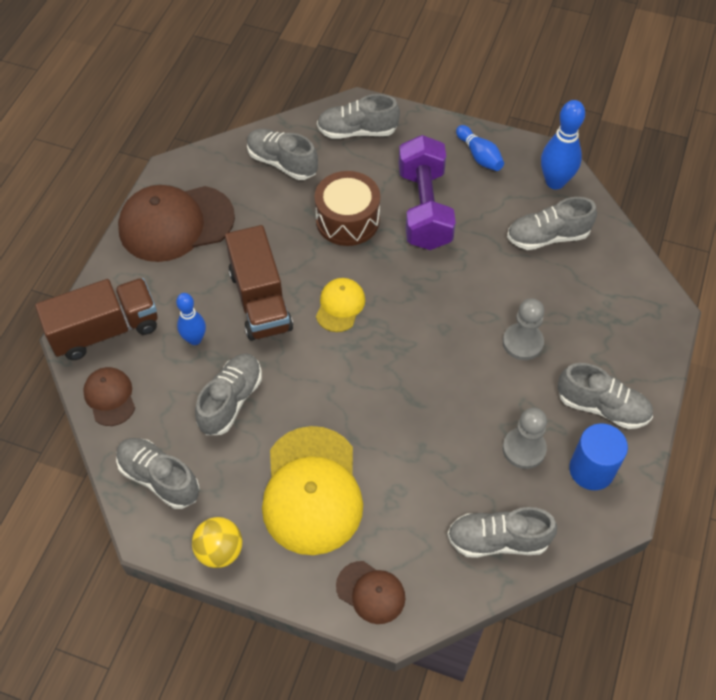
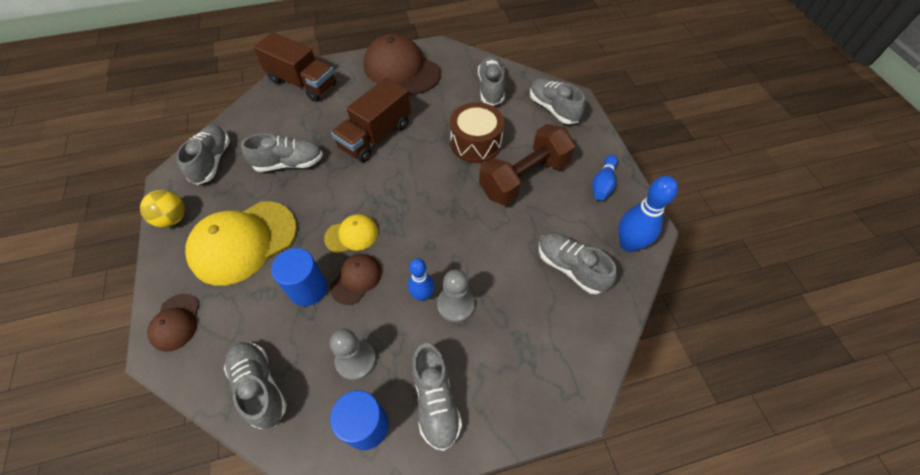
camera: 55 degrees right, 0 degrees up
(110, 397) = (257, 109): brown cap -> brown cap (356, 279)
(195, 339) = (323, 122): blue bowling pin -> blue bowling pin (422, 295)
(340, 306) = (402, 177): yellow cap -> yellow cap (352, 235)
(417, 454) = (308, 289): none -> blue cylinder
(424, 208) = (524, 178): purple dumbbell -> brown dumbbell

